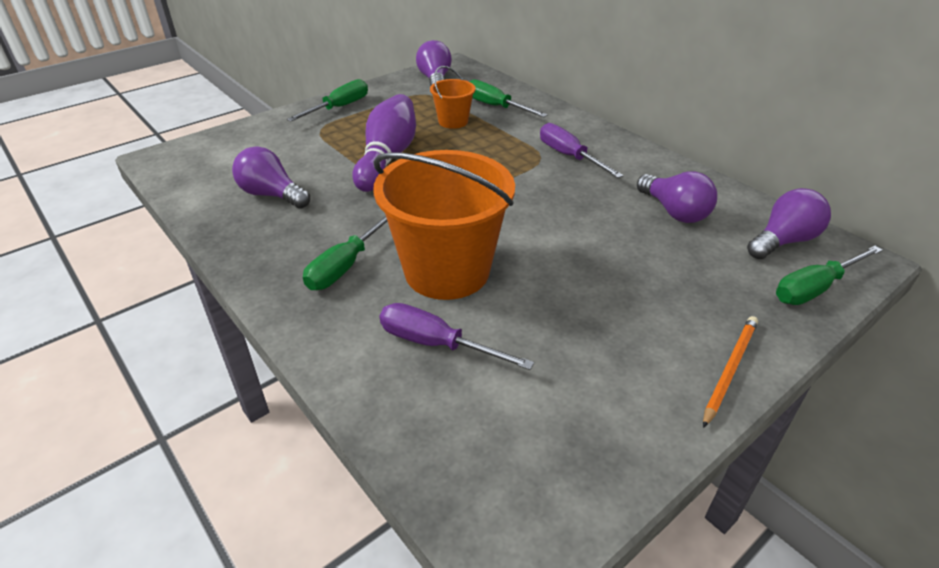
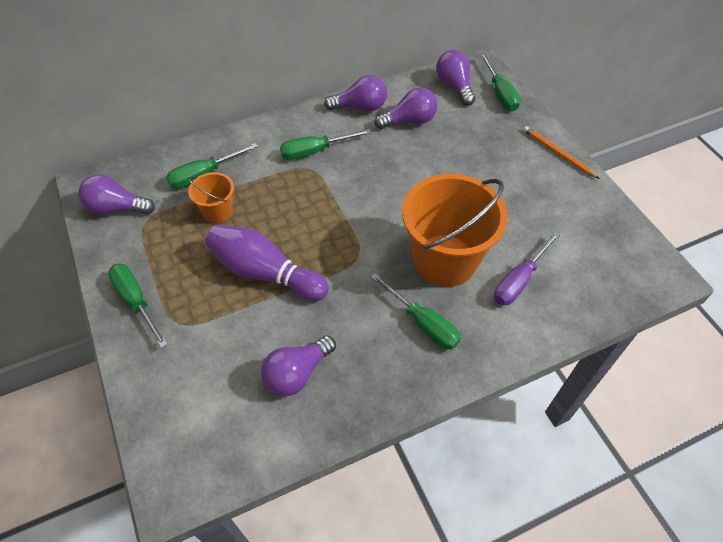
camera: 75 degrees left, 15 degrees up
(569, 156) = (315, 151): purple screwdriver -> green screwdriver
(666, 173) = (360, 107): none -> purple light bulb

